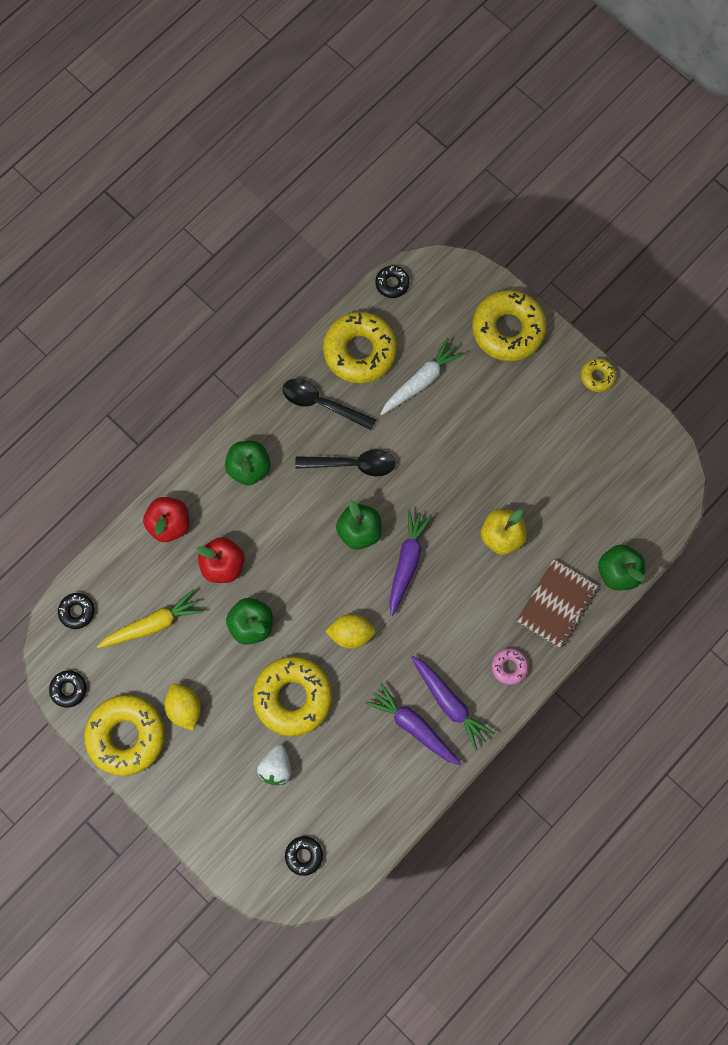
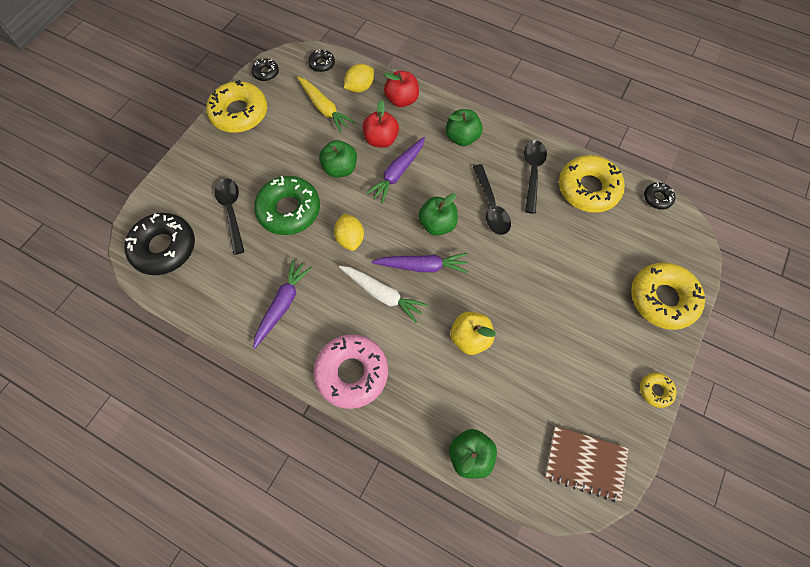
camera: 75 degrees right, 10 degrees down
(185, 707) = (266, 142): yellow lemon -> yellow lemon (360, 87)
(276, 766) = (231, 212): white strawberry -> black spoon
(293, 697) = (289, 210): yellow donut -> green donut
(304, 855) = (164, 248): black donut -> black donut, size x2.13
(421, 381) = (583, 240): white carrot -> white carrot (382, 294)
(449, 702) = (309, 329): purple carrot -> purple carrot (397, 173)
(509, 667) = (352, 373): pink donut -> pink donut, size x2.13
(556, 604) = (421, 403): brown notebook -> brown notebook (585, 463)

